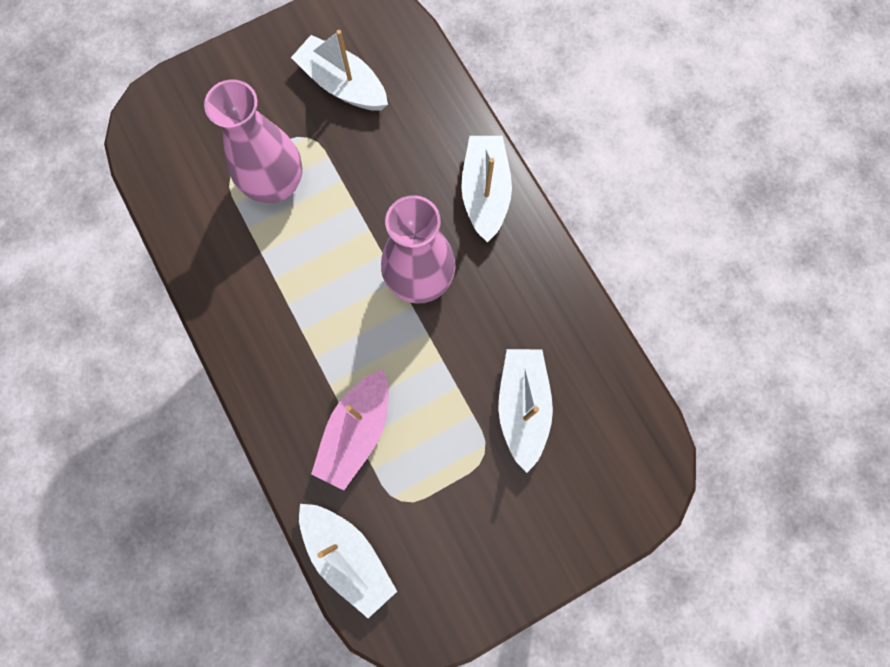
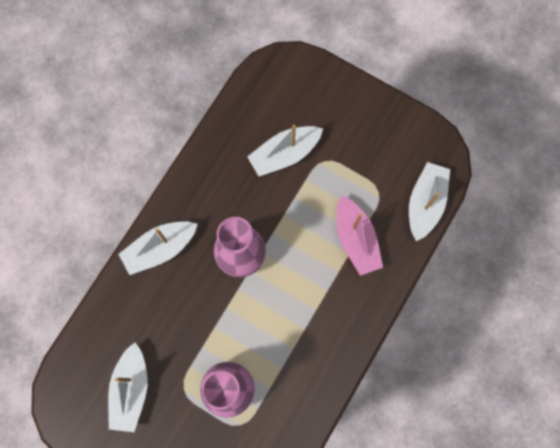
camera: 120 degrees left, 0 degrees up
(356, 432) = (356, 239): pink boat -> pink boat turned 75 degrees clockwise

